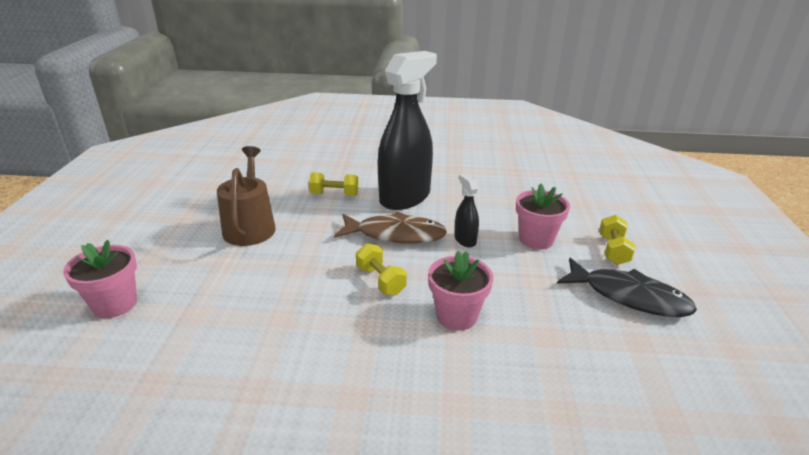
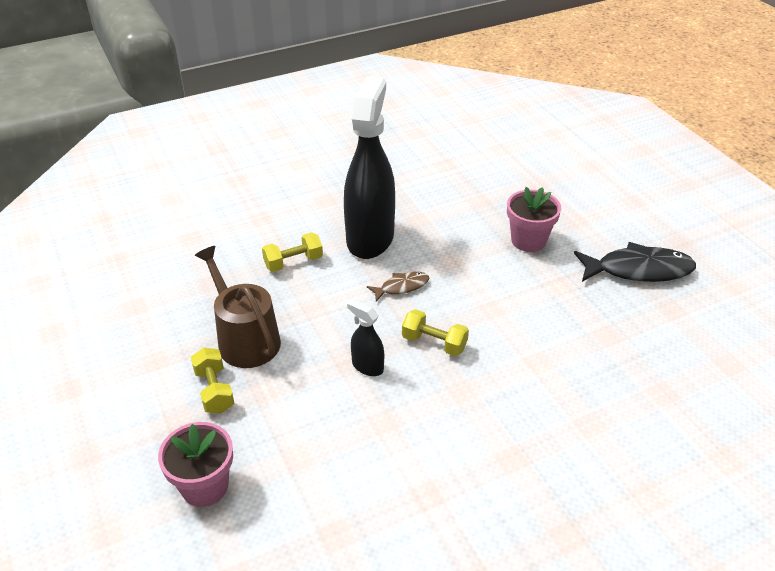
camera: 30 degrees left, 10 degrees up
(395, 234) = (401, 287): brown fish -> brown fish, size x0.53
(456, 316) = (527, 348): pink flower pot -> none
(465, 240) = (469, 266): black spray bottle -> black spray bottle (367, 366)
(613, 250) = (596, 227): yellow dumbbell -> yellow dumbbell (214, 390)

